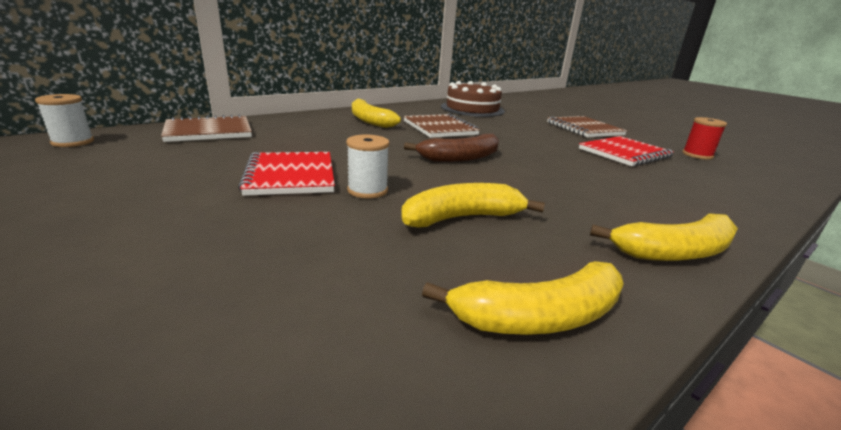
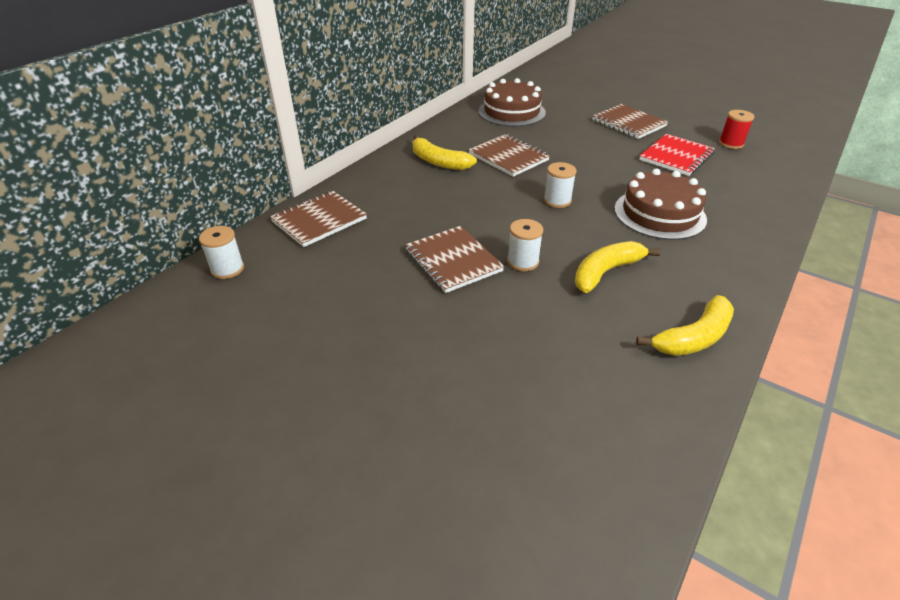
camera: 15 degrees left, 15 degrees up
(290, 175) = (453, 261): red notebook -> brown notebook
(460, 158) = (557, 201): brown banana -> white spool
(575, 186) = (659, 214): none -> brown cake
(673, 252) = (744, 266): yellow banana -> none

